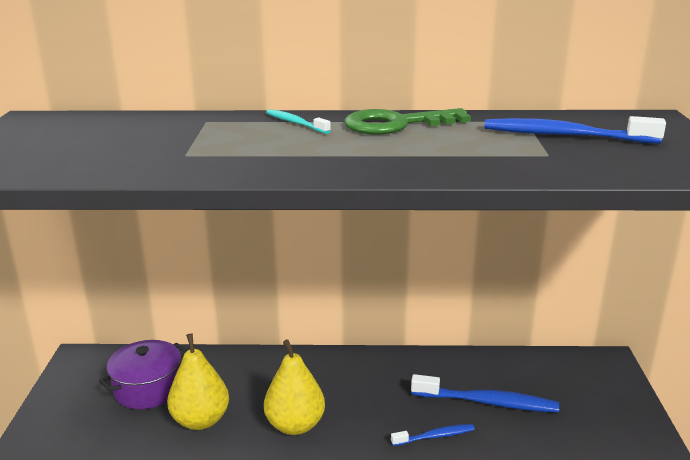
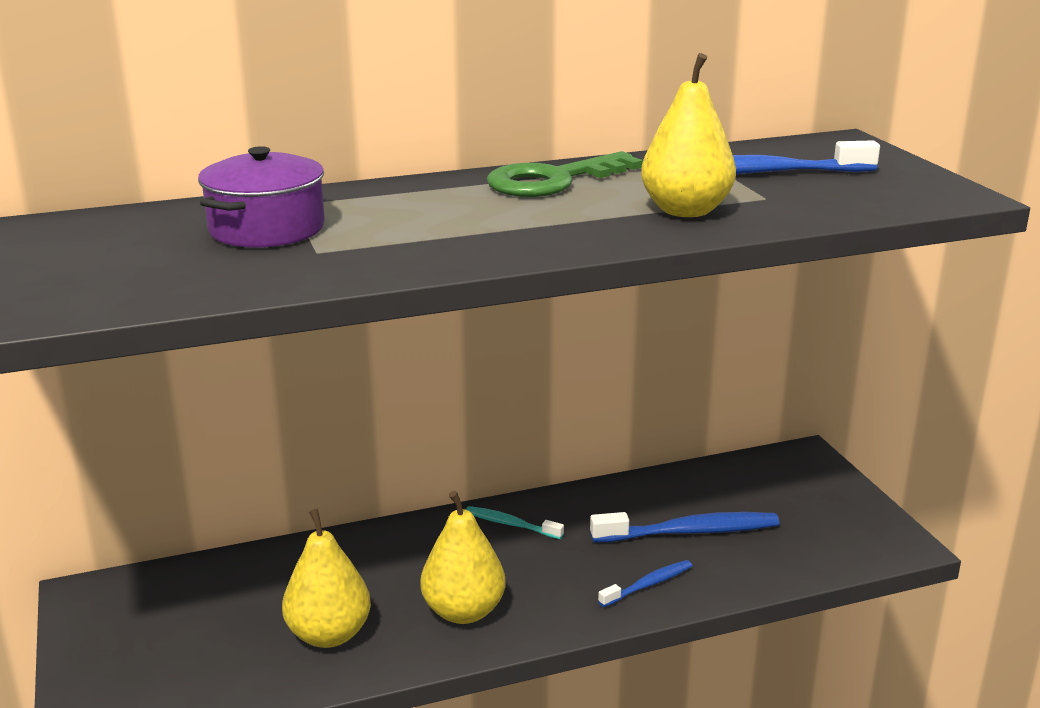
camera: 20 degrees left, 0 degrees up
(148, 388) = (224, 611): purple pot -> purple pot (267, 229)
(295, 123) = (420, 193): turquoise toothbrush -> turquoise toothbrush (511, 524)
(473, 157) = (685, 211): none -> yellow pear

